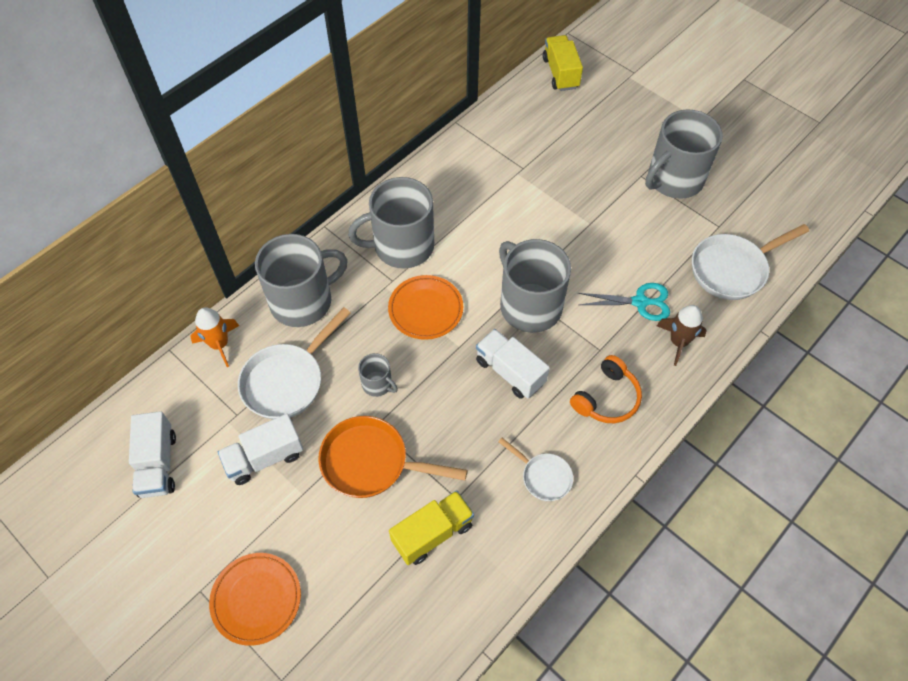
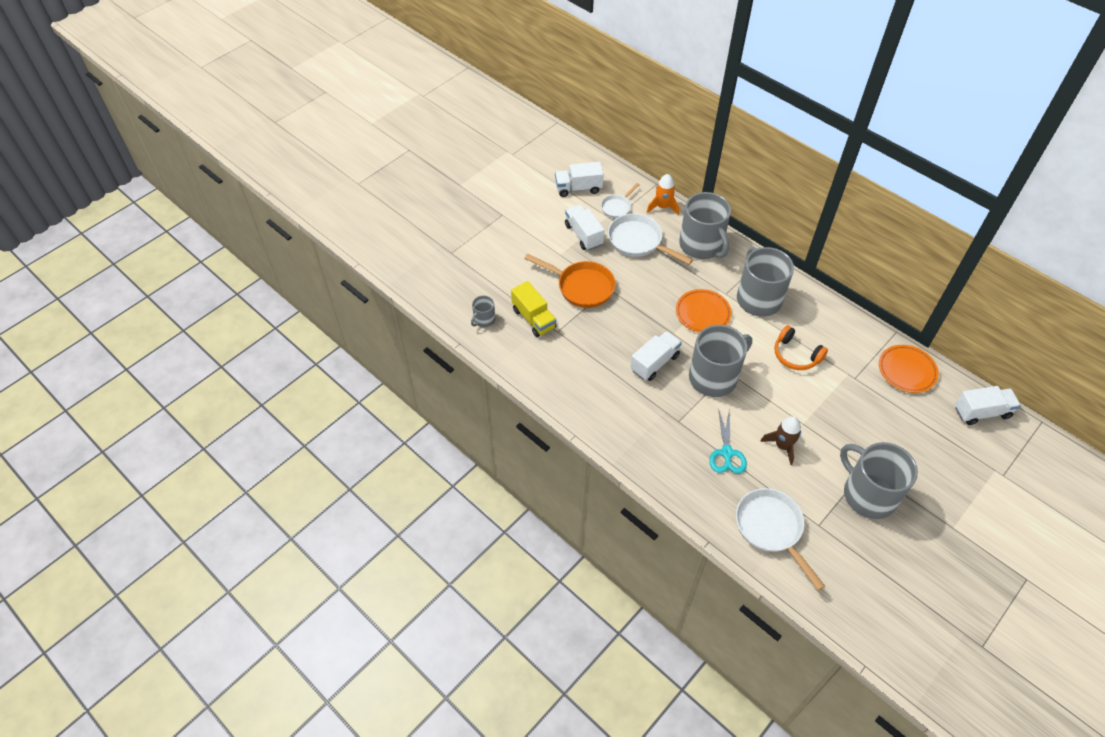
camera: 90 degrees right, 5 degrees down
(256, 599) = (496, 238): orange plate -> orange plate (907, 371)
(371, 462) = (581, 287): orange pan -> orange pan turned 105 degrees clockwise
(377, 384) = (639, 288): grey mug -> grey mug (484, 320)
(543, 476) = (573, 379): white pan -> white pan (617, 207)
(560, 73) = (981, 412): yellow truck -> white truck
(606, 398) = (636, 422): orange headphones -> orange headphones (796, 355)
(678, 342) = (691, 476): brown rocket -> brown rocket (782, 446)

